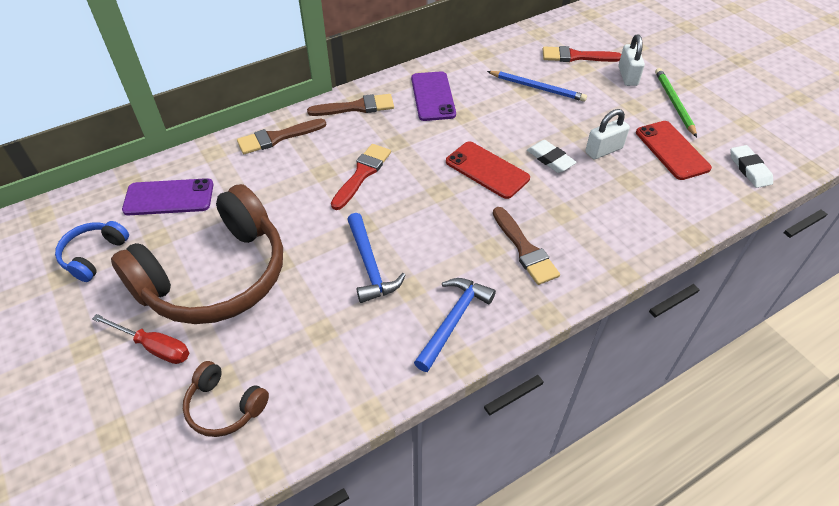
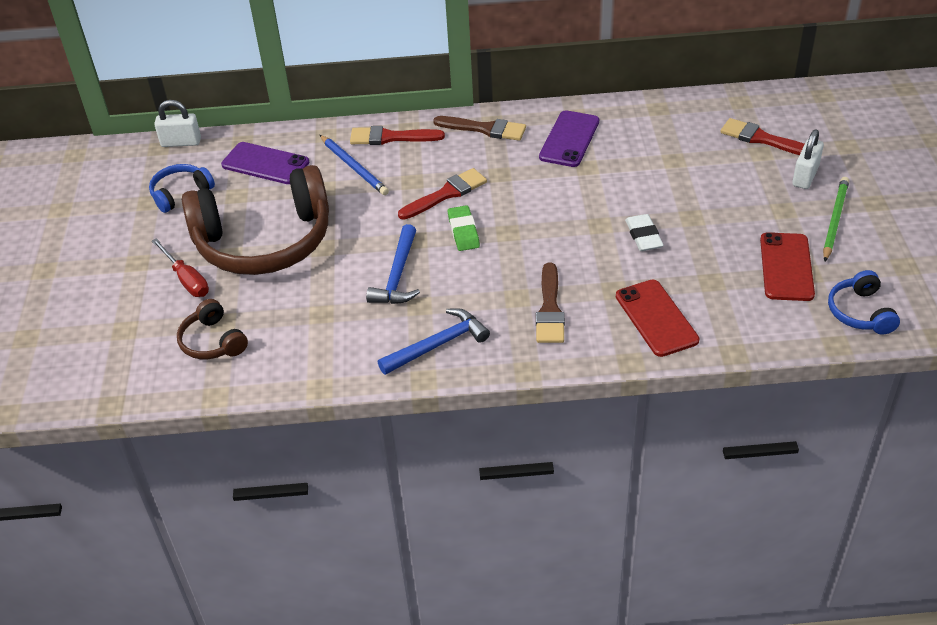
camera: 30 degrees right, 5 degrees down
(277, 137) = (391, 137): brown brush -> red brush
(401, 203) = (463, 231): none -> green eraser
(487, 170) = (569, 227): red phone -> red phone (656, 318)
(537, 88) = (689, 161): blue pencil -> blue pencil (354, 167)
(603, 150) = (709, 244): white padlock -> white padlock (181, 142)
(749, 169) = (860, 312): white eraser -> blue headphones

